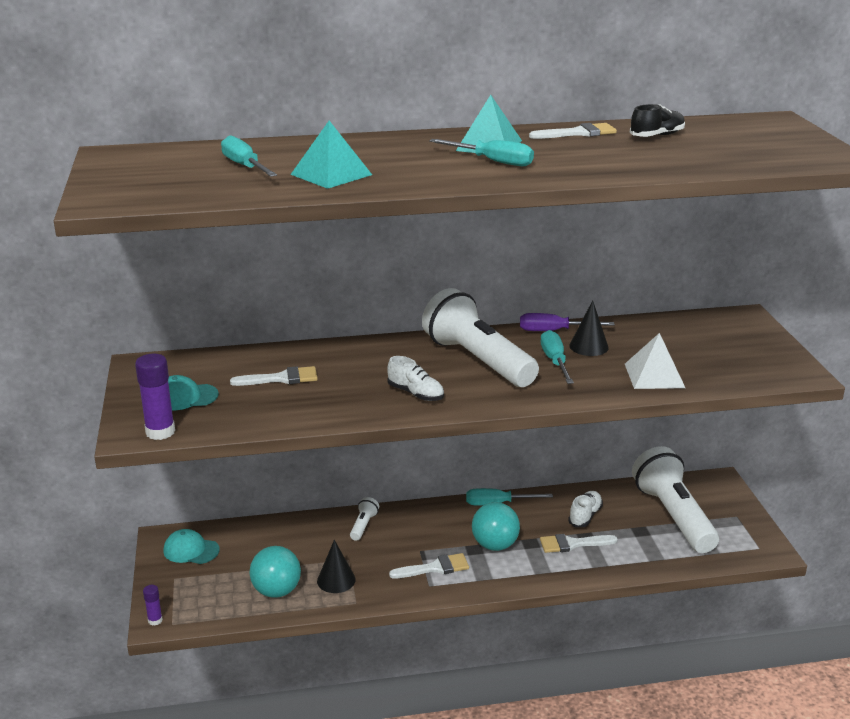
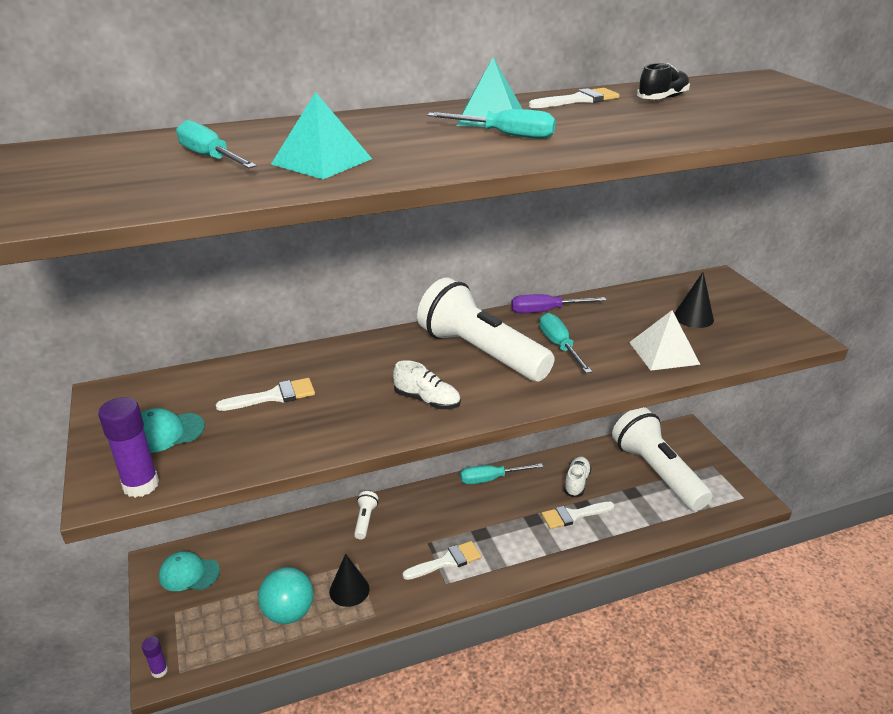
camera: 10 degrees left, 5 degrees up
(495, 545) = (499, 526): turquoise ball -> none
(588, 346) = (586, 325): black cone -> black cone (693, 317)

